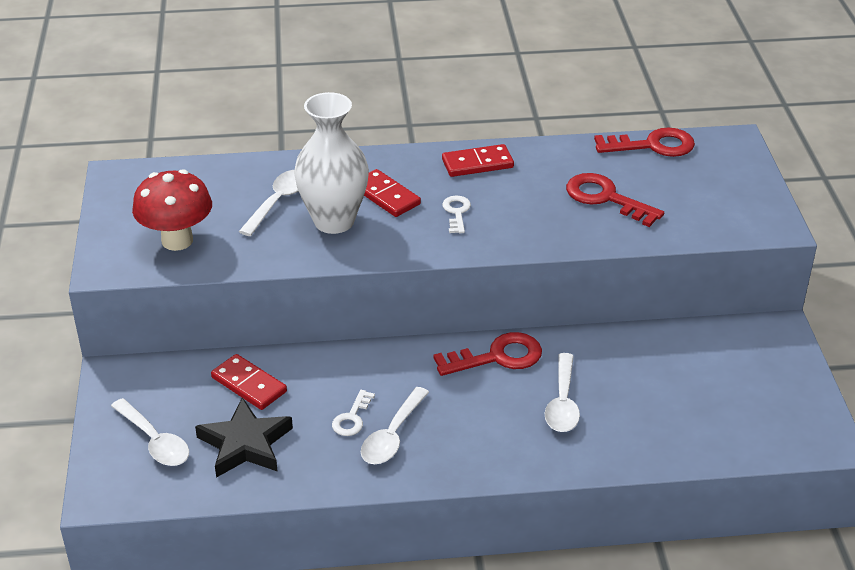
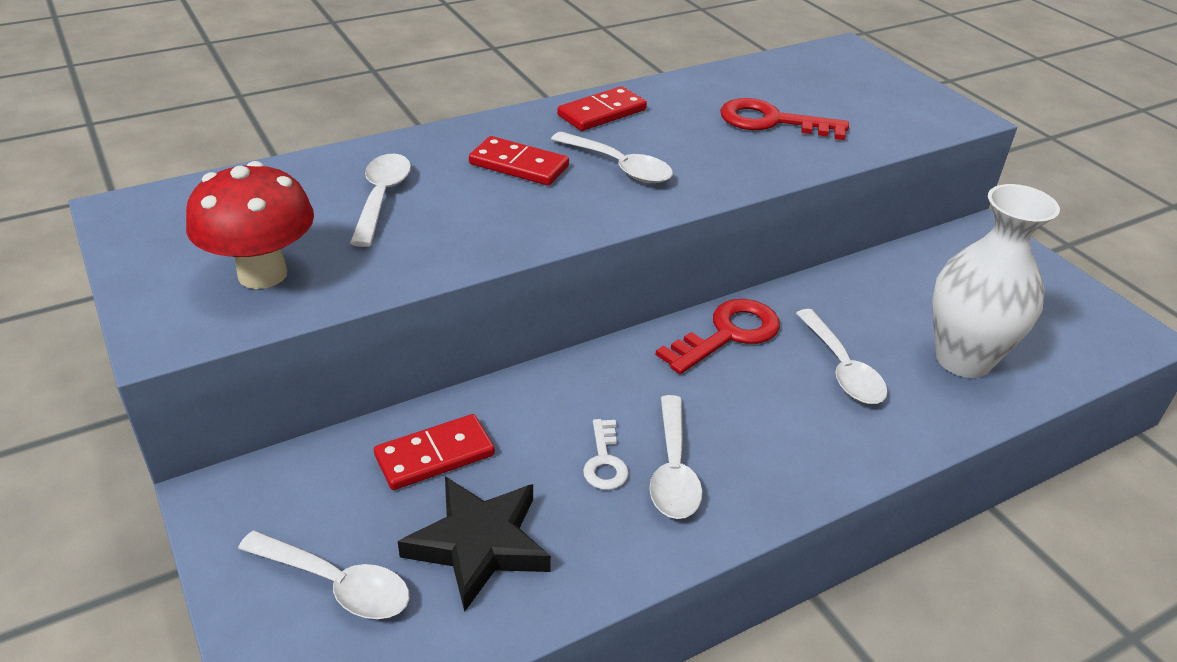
camera: 25 degrees left, 0 degrees up
(249, 384) = (434, 455): red domino -> red domino turned 45 degrees counterclockwise
(334, 221) = (472, 206): white vase -> white vase (963, 359)
(456, 212) = (619, 166): white key -> white spoon
(653, 145) = (773, 65): red key -> none

